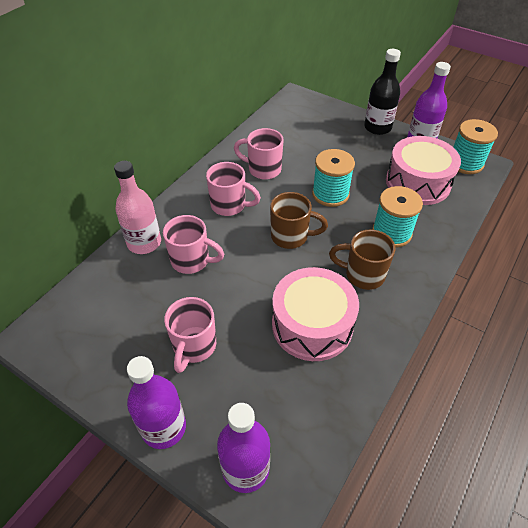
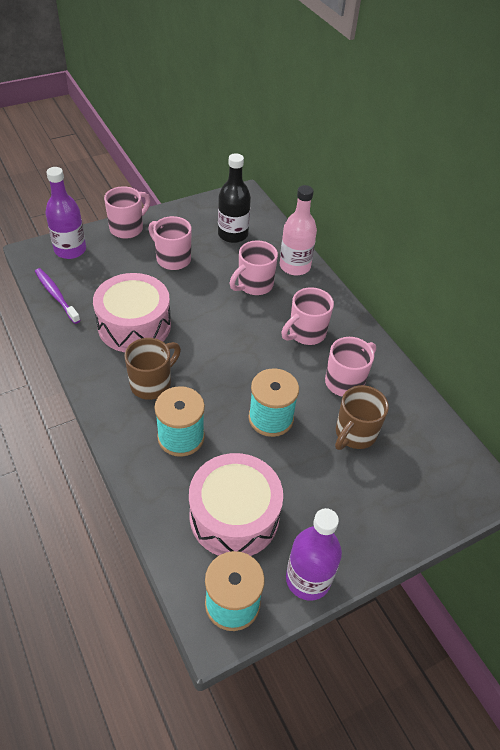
camera: 115 degrees right, 0 degrees up
(164, 427) = (127, 228): purple bottle -> pink mug
(291, 236) = (234, 357): brown mug -> brown mug (354, 434)
(329, 425) = (56, 296): none -> purple toothbrush
(377, 127) = (366, 545): black bottle -> black bottle (233, 234)

